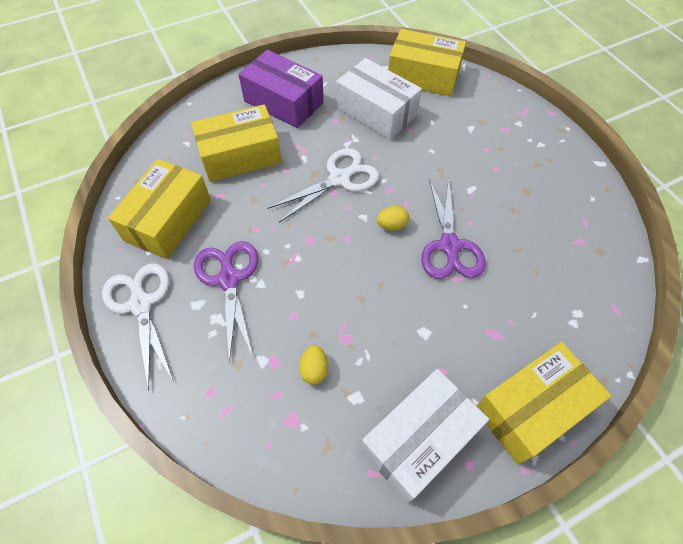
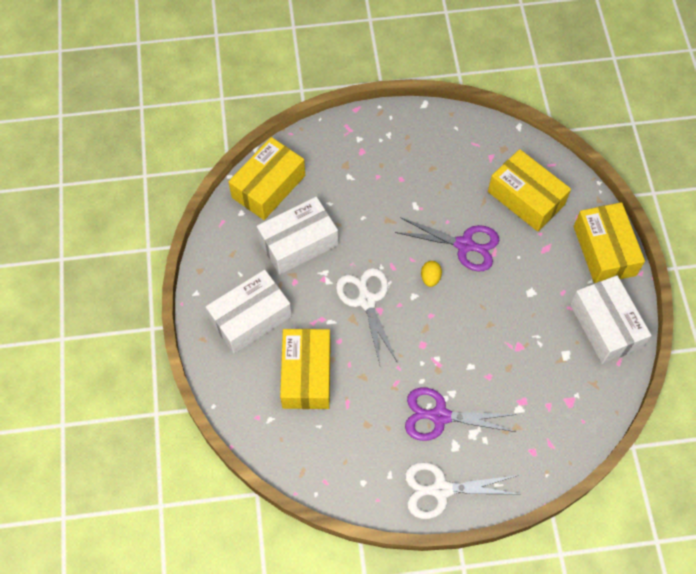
camera: 70 degrees left, 5 degrees up
(168, 220) = (360, 453): yellow box -> yellow box (526, 198)
(283, 102) = (250, 318): purple box -> white box
(314, 369) = (537, 375): yellow egg -> none

